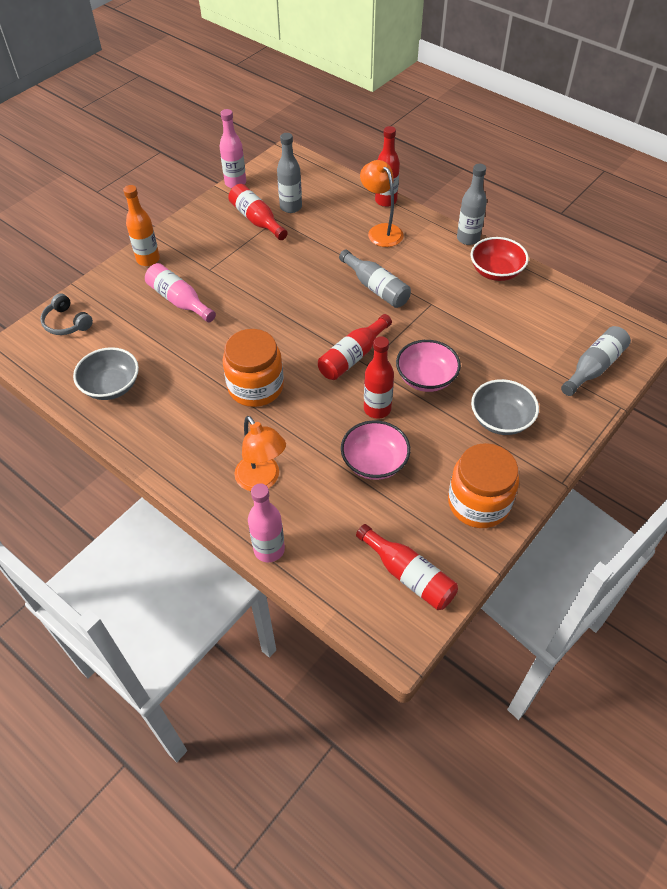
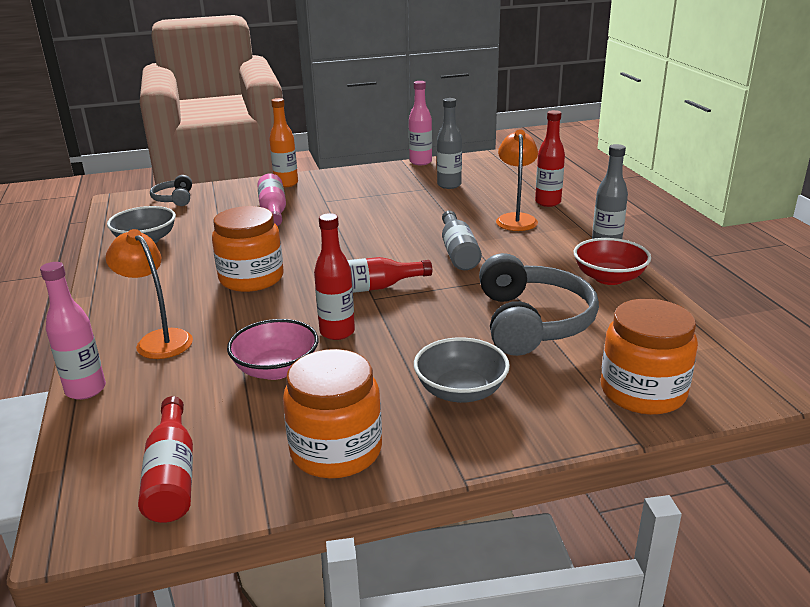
camera: 35 degrees right, 25 degrees down
(257, 220) = (408, 185): red bottle -> none
(262, 480) = (158, 339): orange lamp -> orange lamp turned 135 degrees clockwise
(426, 378) = (420, 328): pink bowl -> none
(487, 337) = (533, 322): none -> grey headphones
(594, 367) = (643, 392): grey bottle -> orange jar

